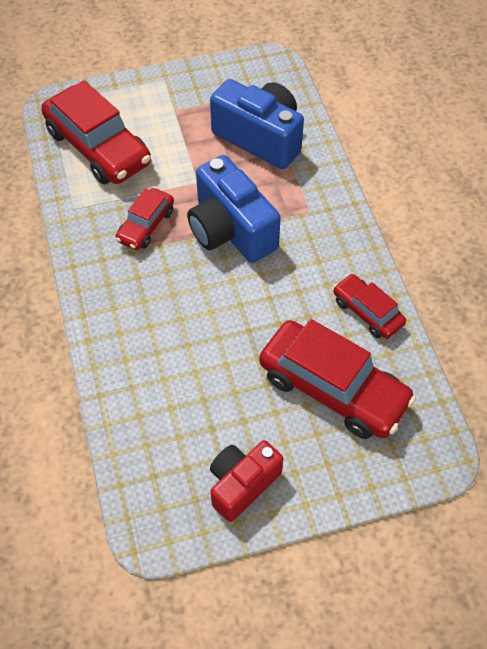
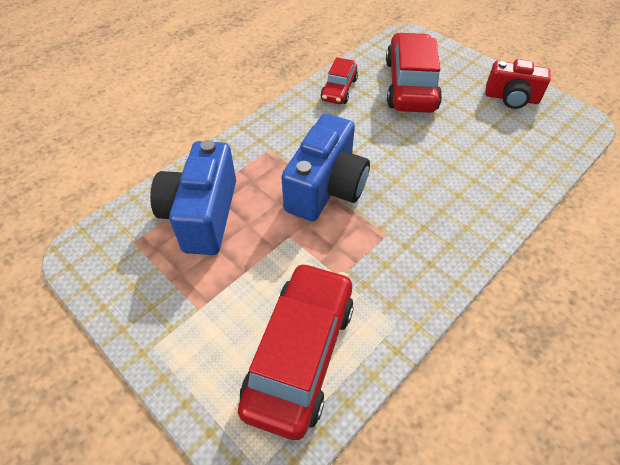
camera: 120 degrees left, 5 degrees down
(146, 225) = (368, 250): red car -> none

